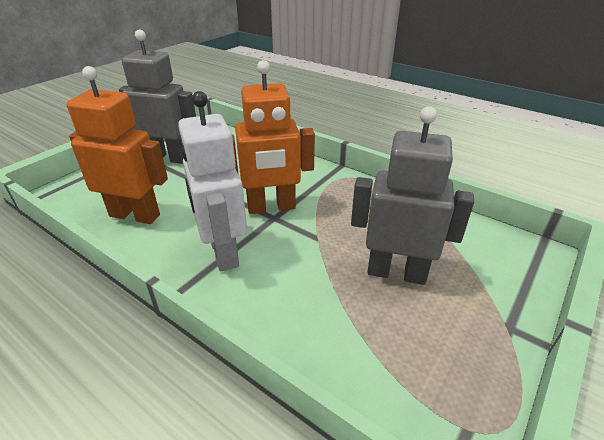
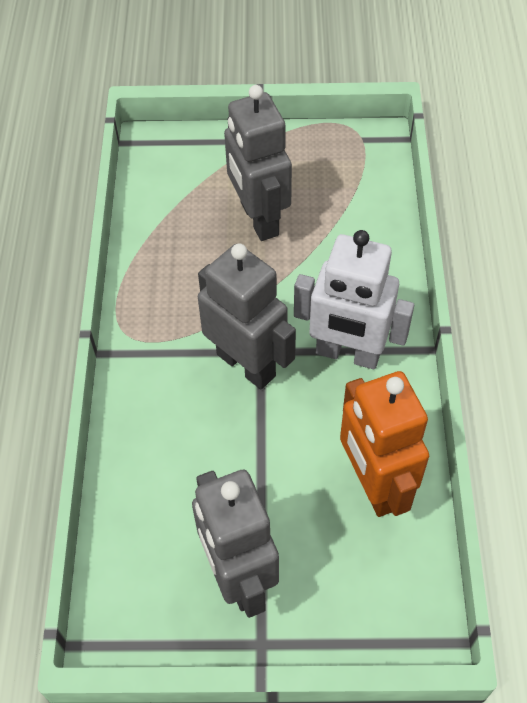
camera: 125 degrees left, 20 degrees up
(223, 252) = (347, 354): white robot -> white robot turned 75 degrees clockwise
(271, 207) = (246, 364): orange robot -> grey robot

